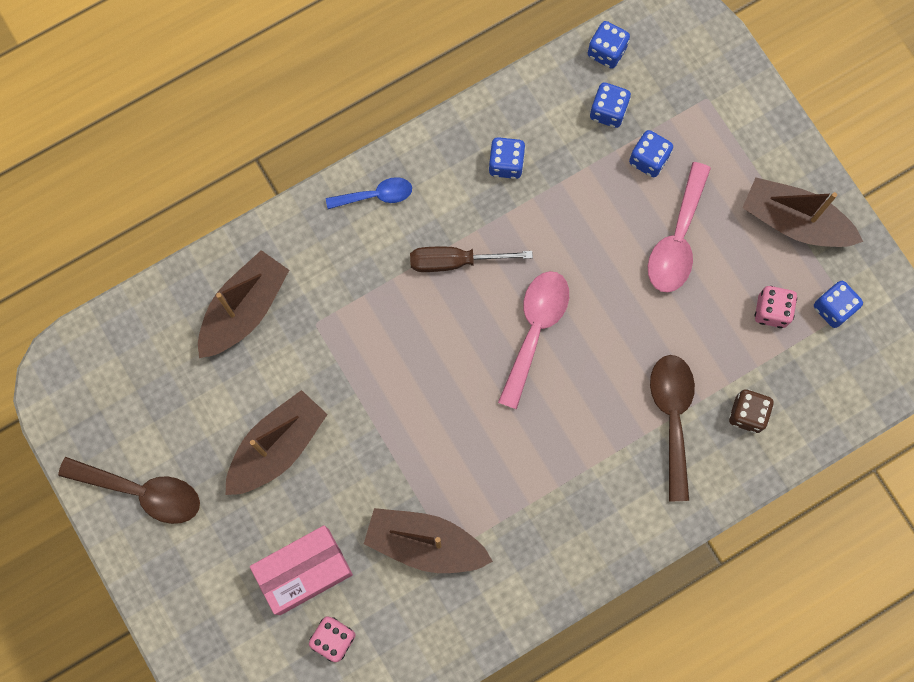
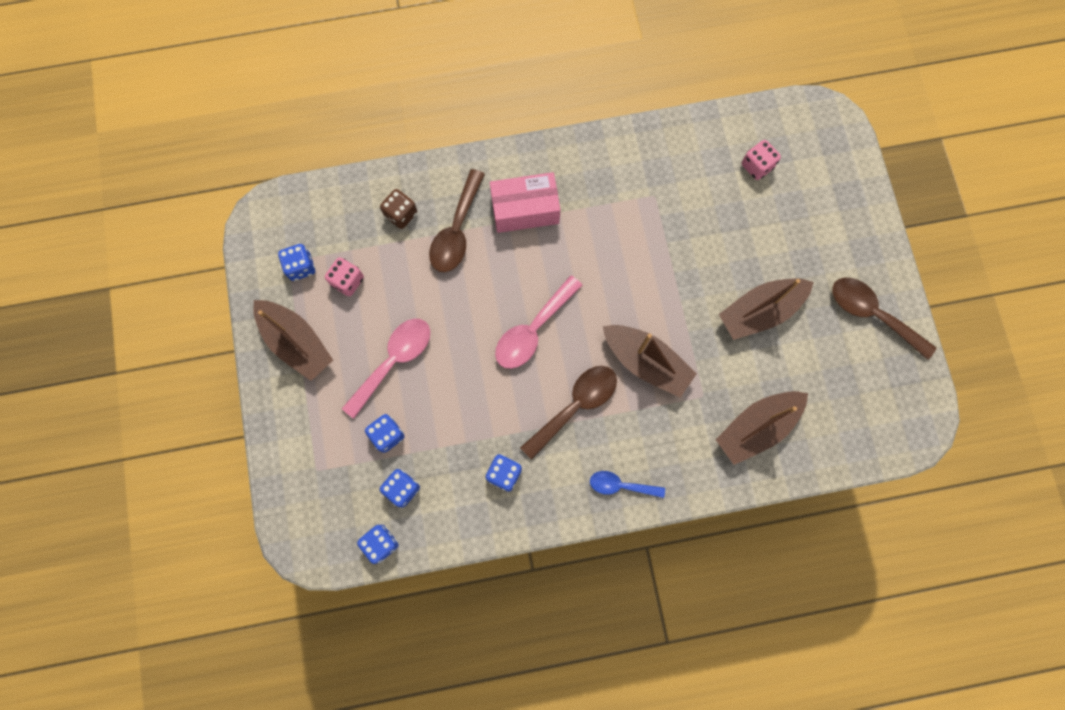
camera: 160 degrees left, 0 degrees up
(304, 571) = (765, 217): pink box -> pink box (525, 210)
(425, 543) = (670, 206): brown boat -> brown boat (646, 362)
(455, 261) = (575, 406): brown screwdriver -> brown spoon

